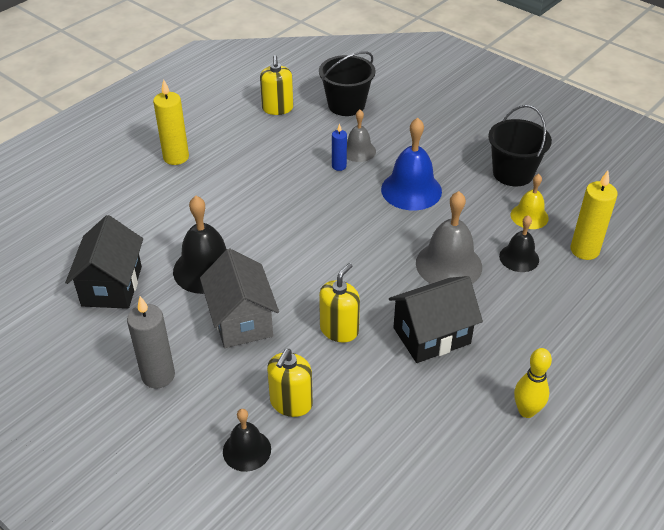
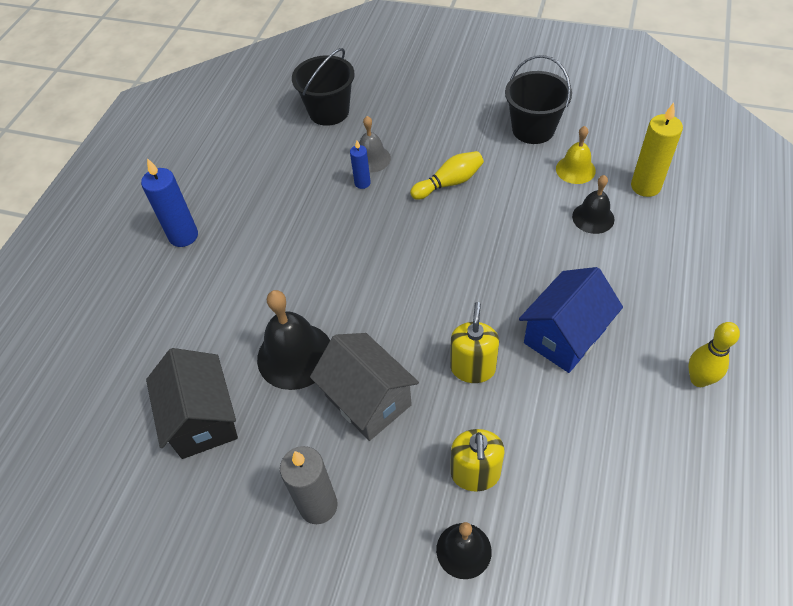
camera: 20 degrees left, 10 degrees up
(176, 157) = (183, 236): yellow candle -> blue candle
(277, 108) = (260, 140): yellow soap dispenser -> none
(411, 190) = (449, 183): blue bell -> yellow bowling pin
(431, 336) = (564, 336): black house -> blue house
(448, 264) = (533, 251): grey bell -> none

